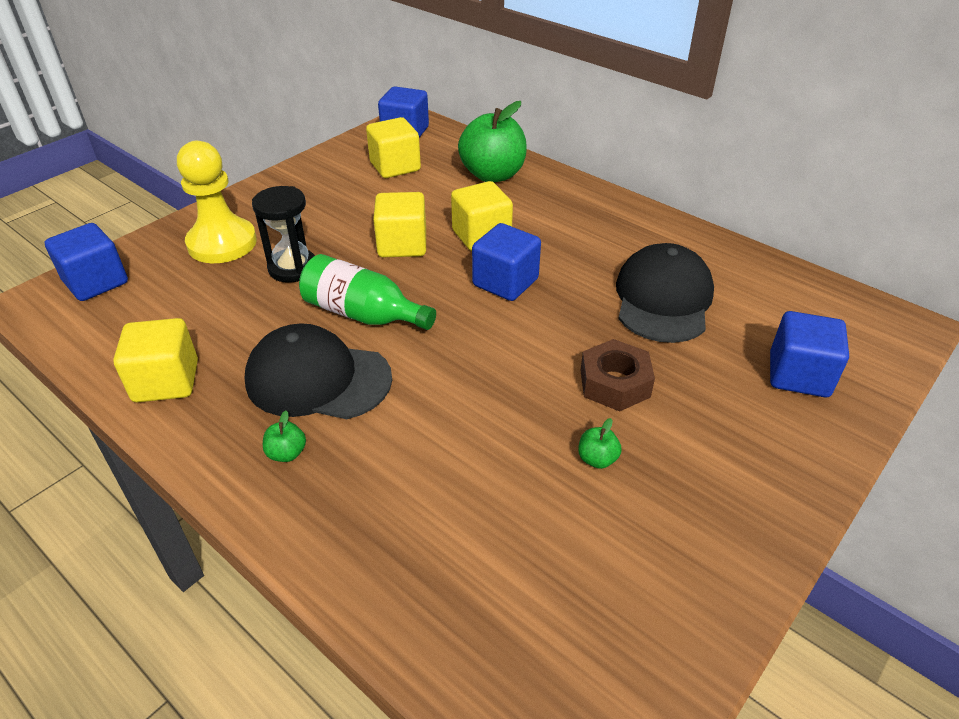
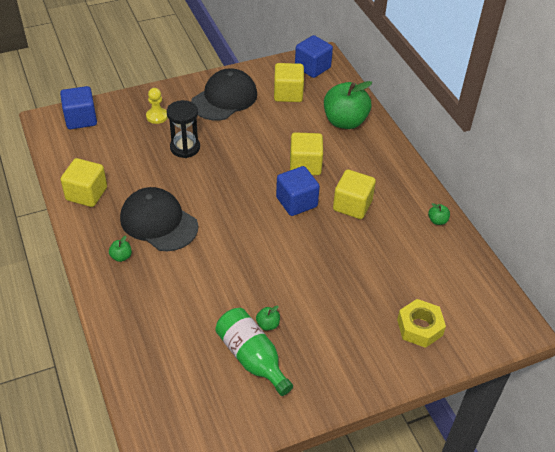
camera: 25 degrees right, 5 degrees up
(222, 243) = (157, 116): yellow pawn -> yellow pawn, size x0.52
(363, 314) = (204, 192): green bottle -> green bottle (252, 358)
(402, 245) = (255, 154): yellow cube -> yellow cube (352, 205)
(614, 383) = (310, 288): brown nut -> none
(663, 299) = (381, 249): black cap -> black cap (224, 98)
(699, 243) = (437, 221): none -> green apple
(798, 375) = (419, 327): blue cube -> yellow nut

